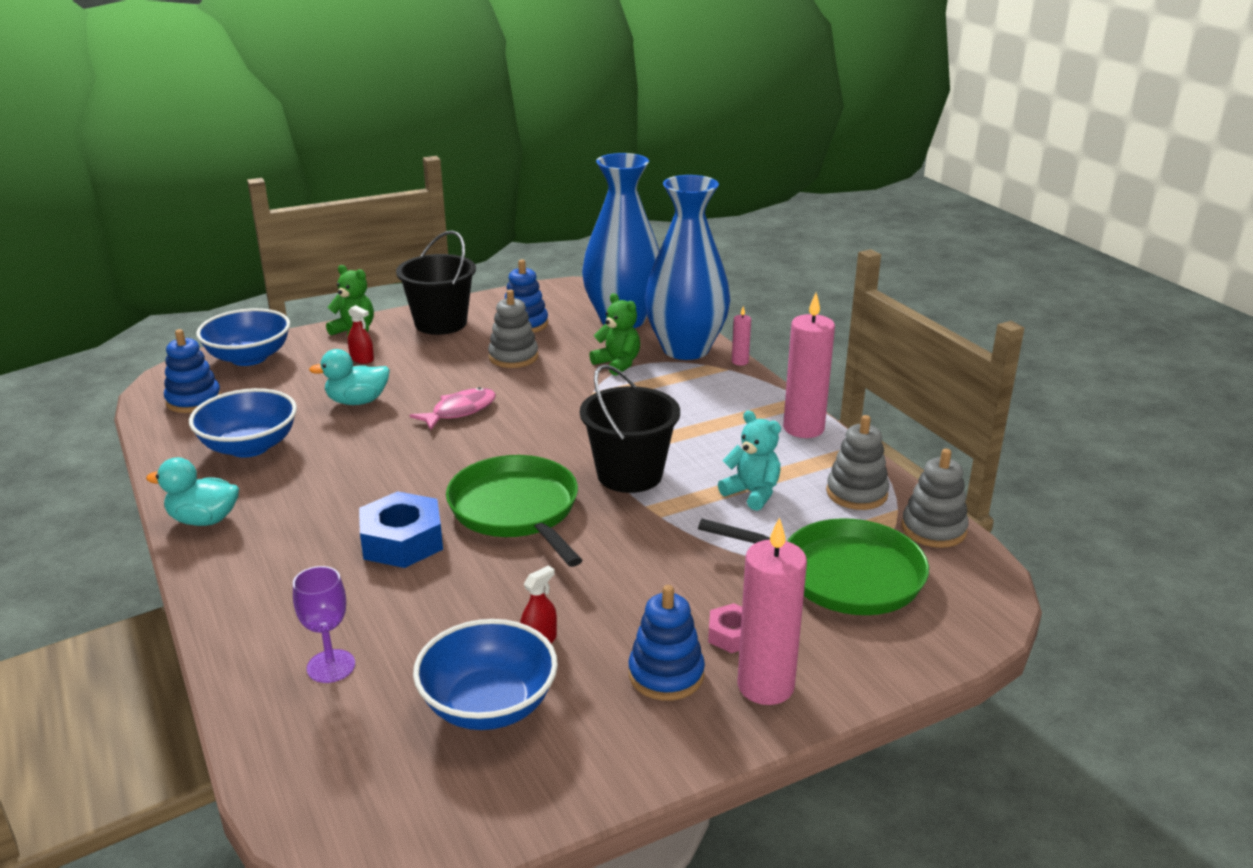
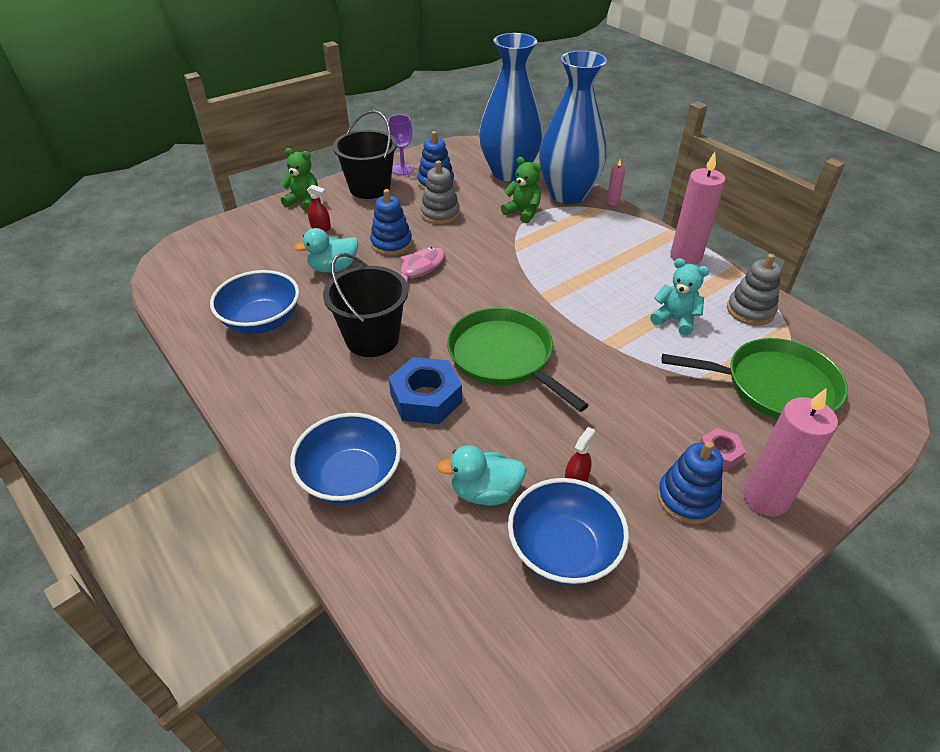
camera: 10 degrees left, 15 degrees up
(194, 400) = (196, 281): blue stacking toy -> blue stacking toy (391, 244)
(204, 520) = (252, 398): turquoise duck -> turquoise duck (485, 492)
(249, 357) = (227, 235): blue bowl -> blue bowl (351, 478)
(331, 666) = (419, 531): purple goblet -> purple goblet (403, 169)
(629, 475) = (576, 313): black bucket -> black bucket (372, 338)
(933, 529) = (819, 336): grey stacking toy -> none

